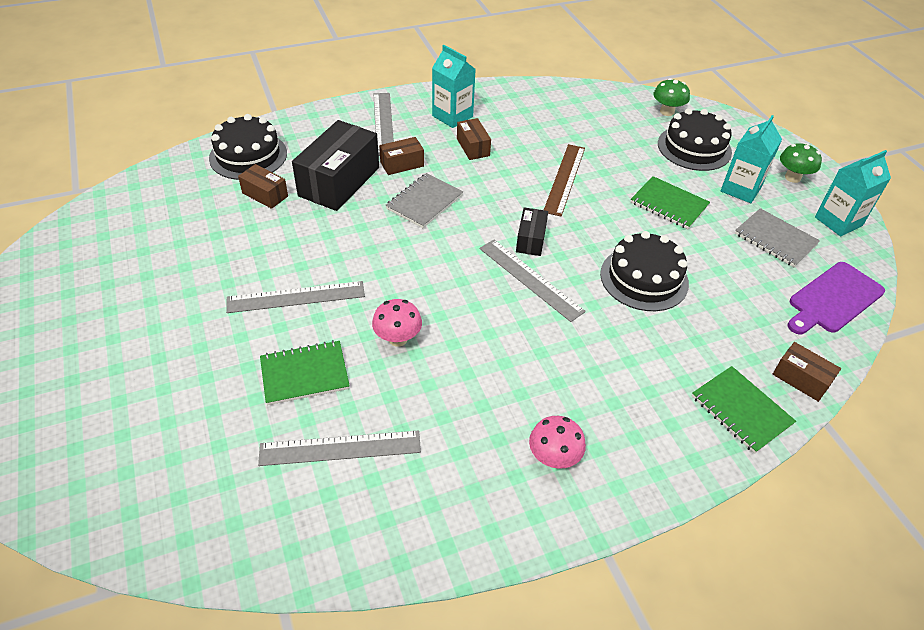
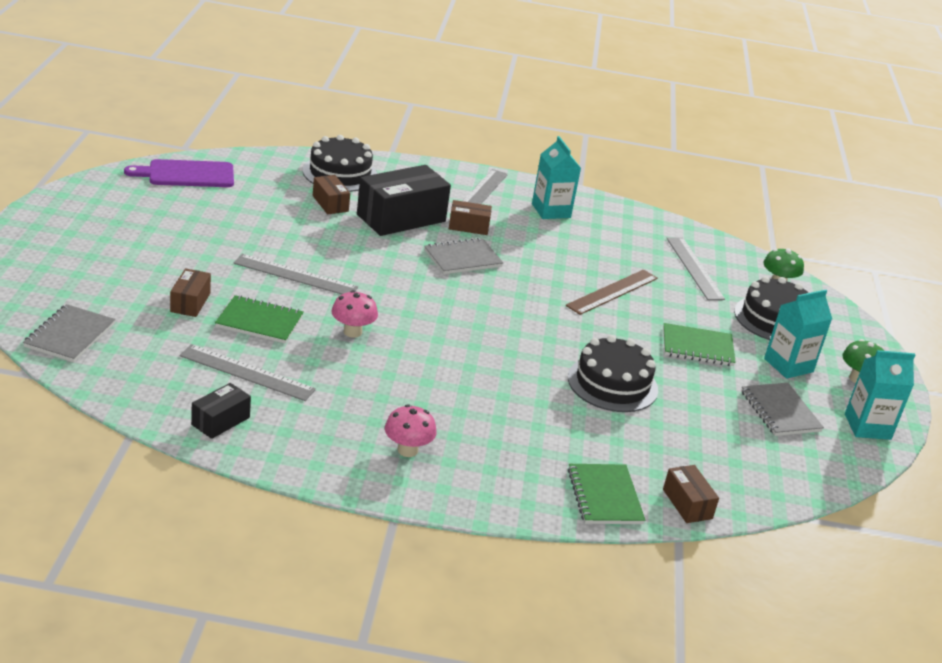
camera: 25 degrees right, 15 degrees down
(122, 506) = (70, 335): none -> grey notebook
(473, 147) = (547, 239): brown box -> brown box (190, 302)
(530, 240) = (533, 318): black box -> black box (220, 421)
(530, 279) = (505, 342): grey ruler -> grey ruler (694, 268)
(669, 204) = (697, 347): green notebook -> green notebook turned 60 degrees counterclockwise
(833, 299) = (789, 472): purple cutting board -> purple cutting board (187, 174)

